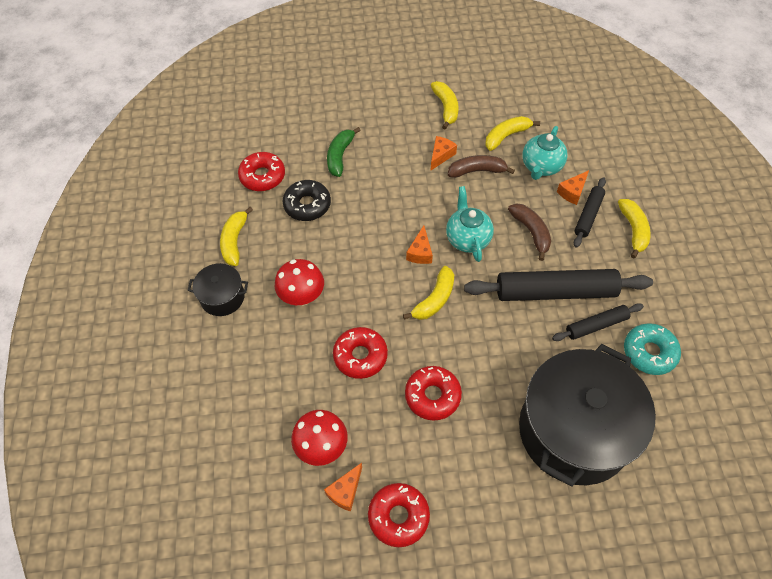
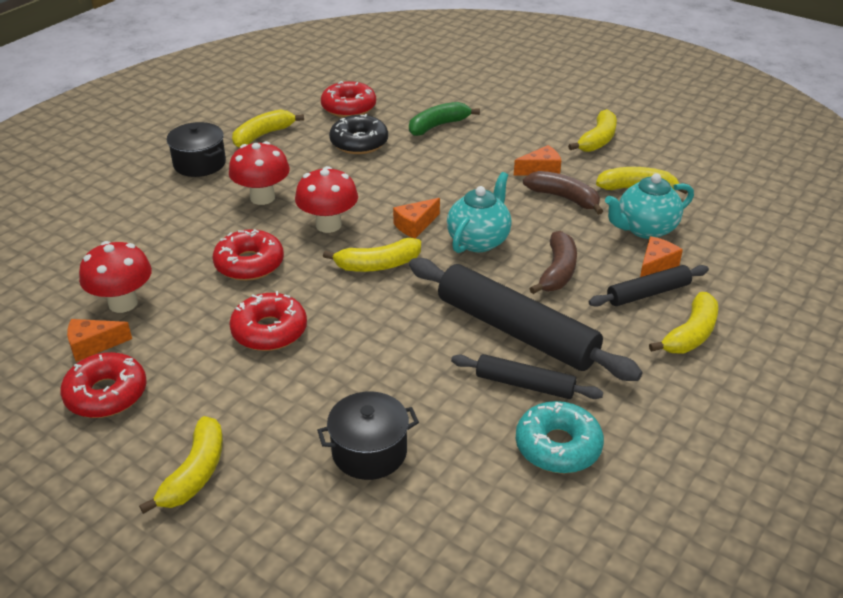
camera: 40 degrees right, 20 degrees down
(370, 289) = (328, 225): none -> red mushroom
(509, 521) = (195, 473): none -> yellow banana
(572, 192) = (655, 266): orange cheese -> orange cheese turned 135 degrees clockwise
(574, 431) = (369, 452): black pot -> black pot, size x0.45

